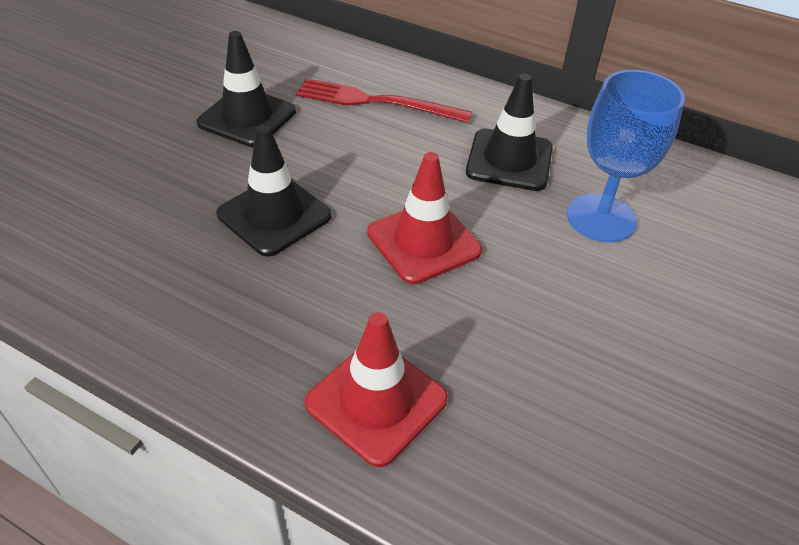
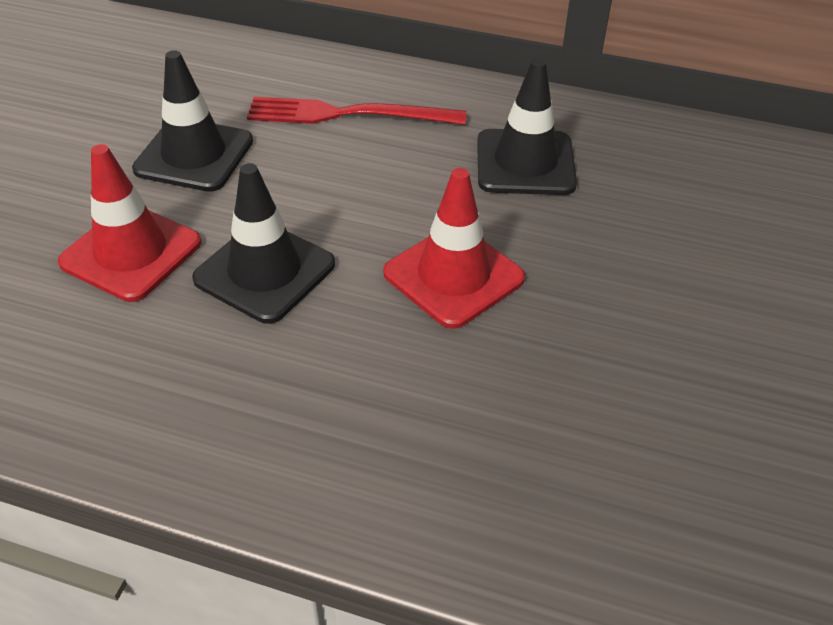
camera: 10 degrees left, 0 degrees up
(376, 401) = (453, 474): red traffic cone -> red traffic cone (131, 252)
(601, 218) = (647, 215): blue goblet -> none

